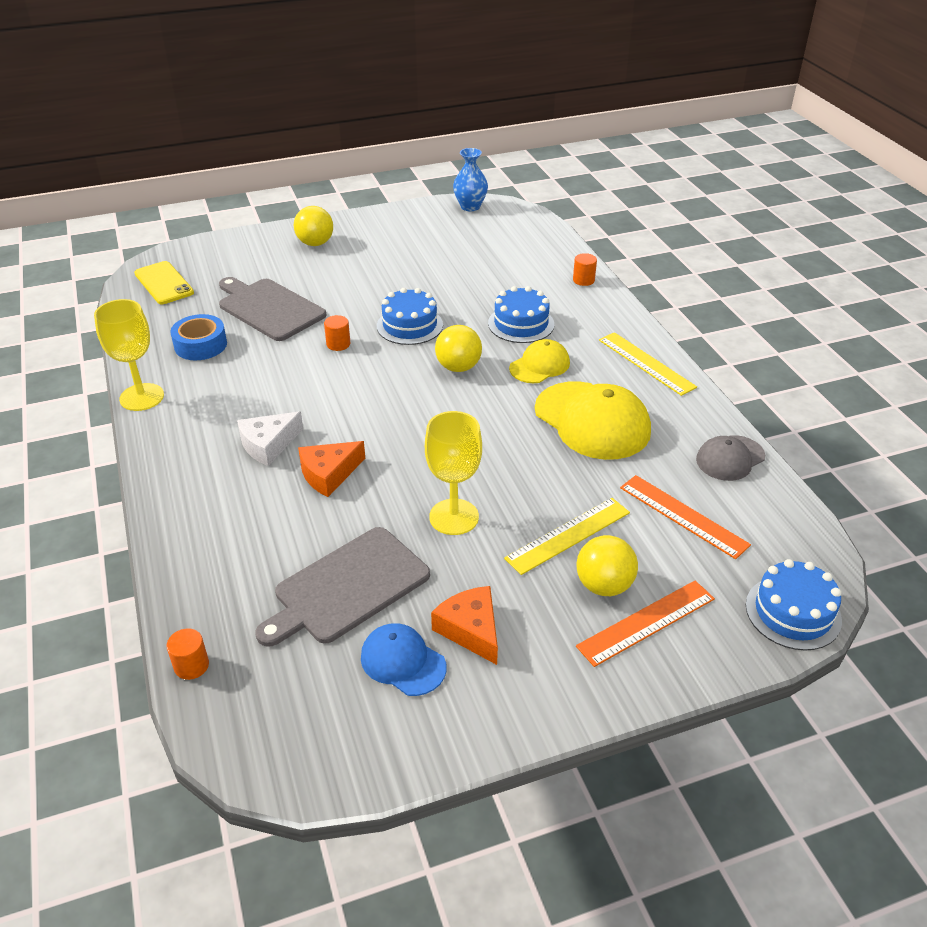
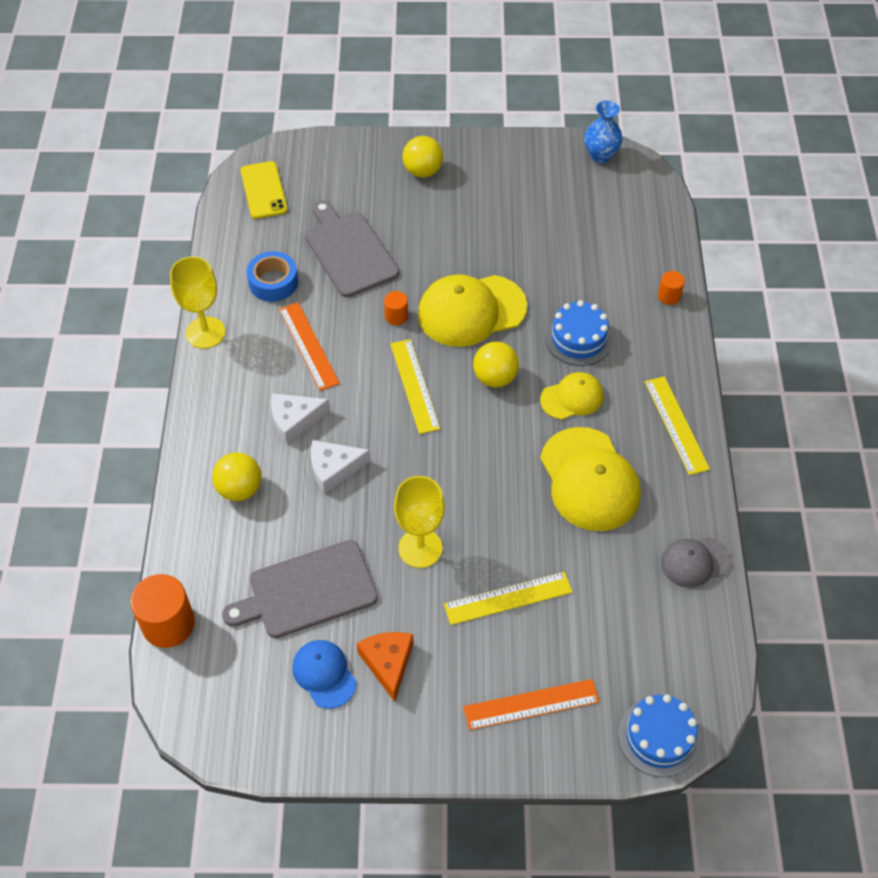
camera: 20 degrees right, 15 degrees up
(191, 665) = (168, 624): orange cylinder -> orange cylinder, size x1.94
(329, 474) = (334, 469): orange cheese -> white cheese
(382, 390) = (414, 385): none -> yellow ruler
(409, 325) = (471, 311): blue cake -> yellow cap
(604, 585) = (514, 658): yellow ball -> yellow ball (240, 489)
(683, 516) = (618, 610): orange ruler -> orange ruler (308, 346)

